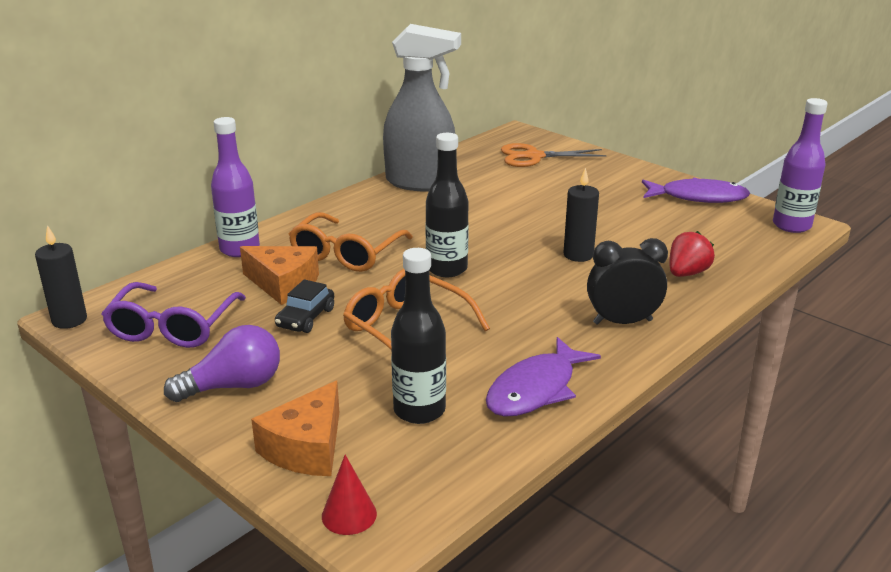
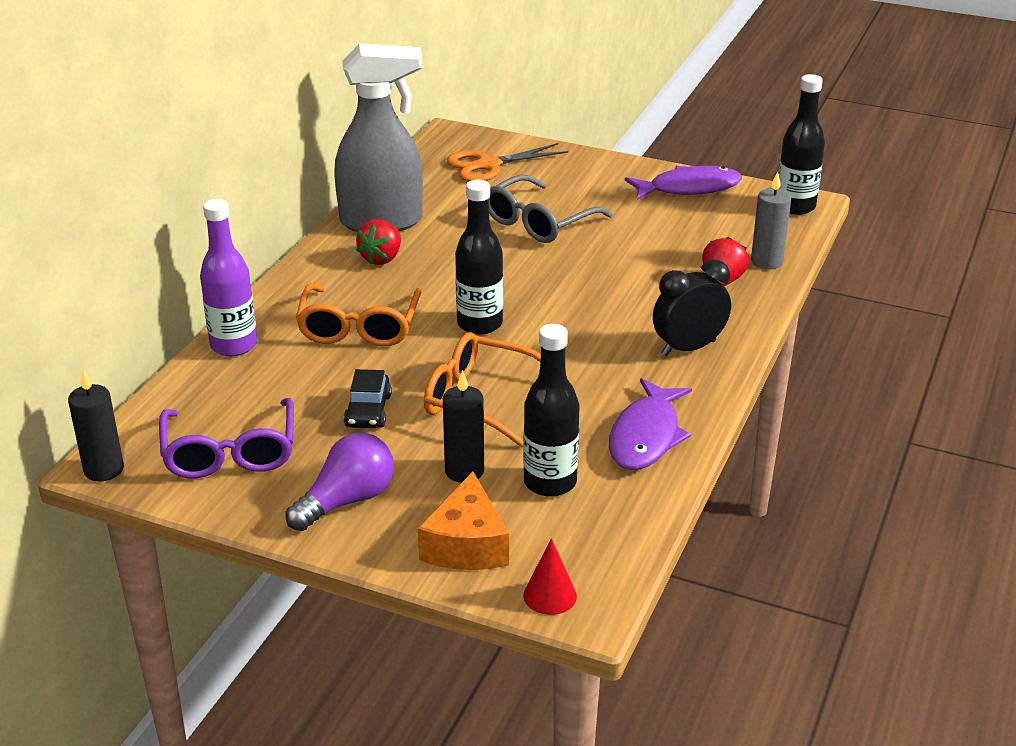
camera: 20 degrees left, 5 degrees up
(283, 284) = (316, 378): orange cheese -> none
(401, 208) = (382, 258): none -> red strawberry
(549, 202) = (539, 222): none -> grey glasses
(578, 255) = (605, 281): black candle -> black candle (464, 471)
(739, 264) = (766, 261): none -> grey candle
(791, 225) = (795, 206): purple bottle -> black bottle

